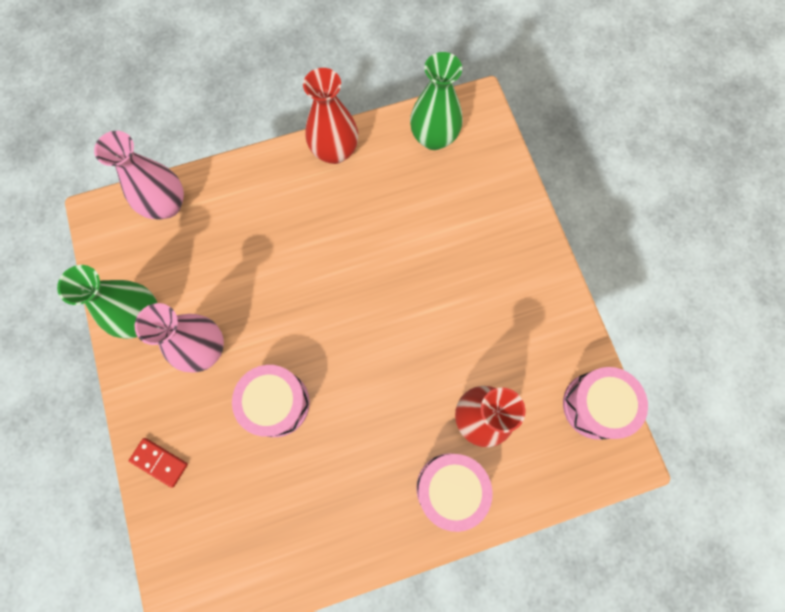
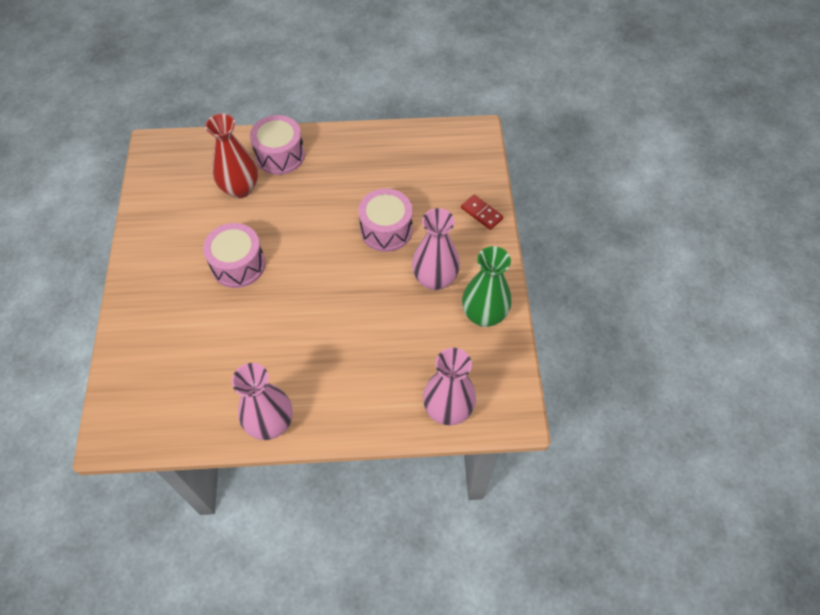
camera: 165 degrees left, 15 degrees down
(335, 151) = (270, 423): red vase -> pink vase
(434, 137) = (169, 413): green vase -> none
(595, 405) = (154, 177): pink drum -> pink drum (238, 265)

